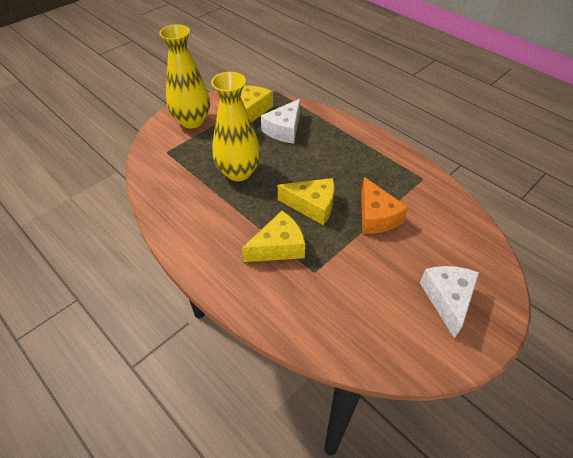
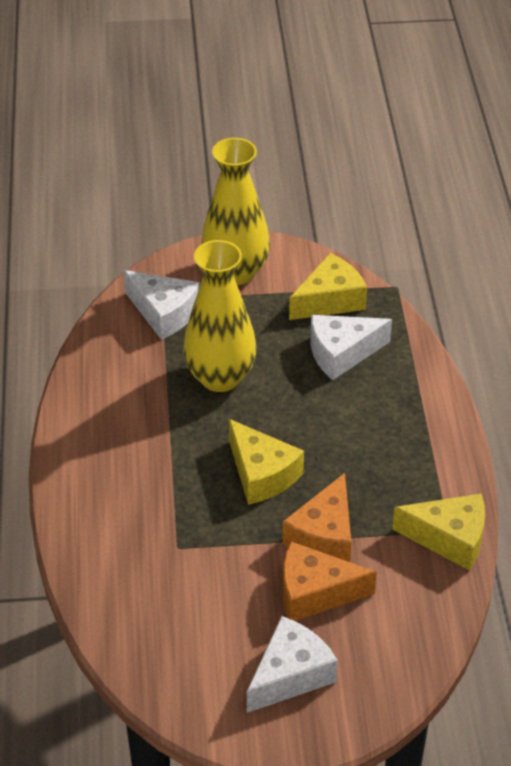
camera: 40 degrees right, 5 degrees down
(174, 158) = (164, 313): none -> white cheese
(278, 247) = (169, 495): yellow cheese -> yellow cheese (449, 538)
(406, 247) = (315, 592): none -> orange cheese

